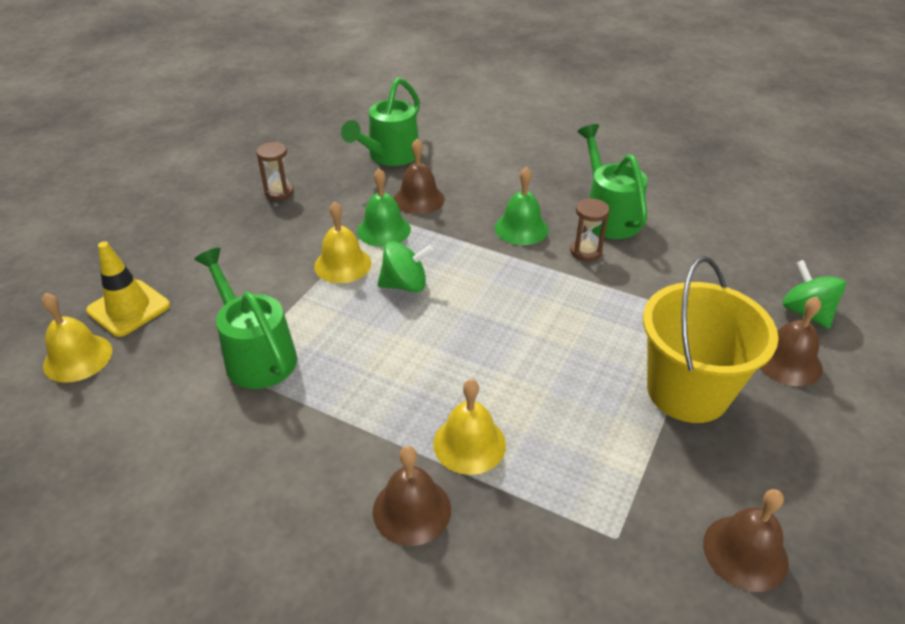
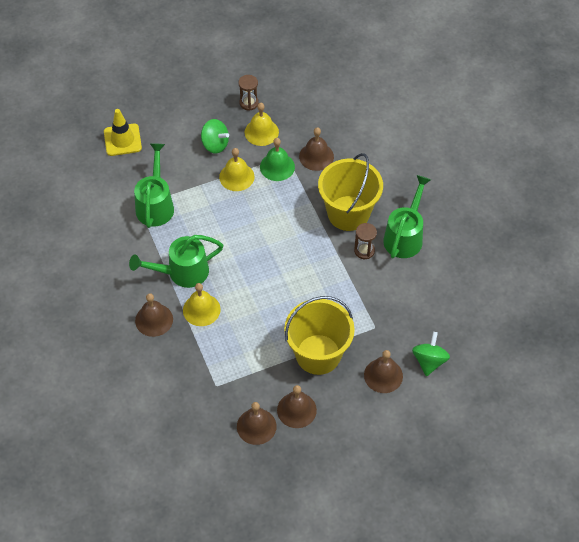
camera: 40 degrees right, 15 degrees up
(78, 358) = (84, 156): yellow bell -> yellow bell (261, 132)
(389, 156) = (332, 112): green watering can -> green watering can (181, 272)
(405, 285) = (254, 210): green spinning top -> green spinning top (215, 144)
(521, 228) = (348, 213): green bell -> yellow bucket
(760, 482) = (296, 410): none -> brown bell

